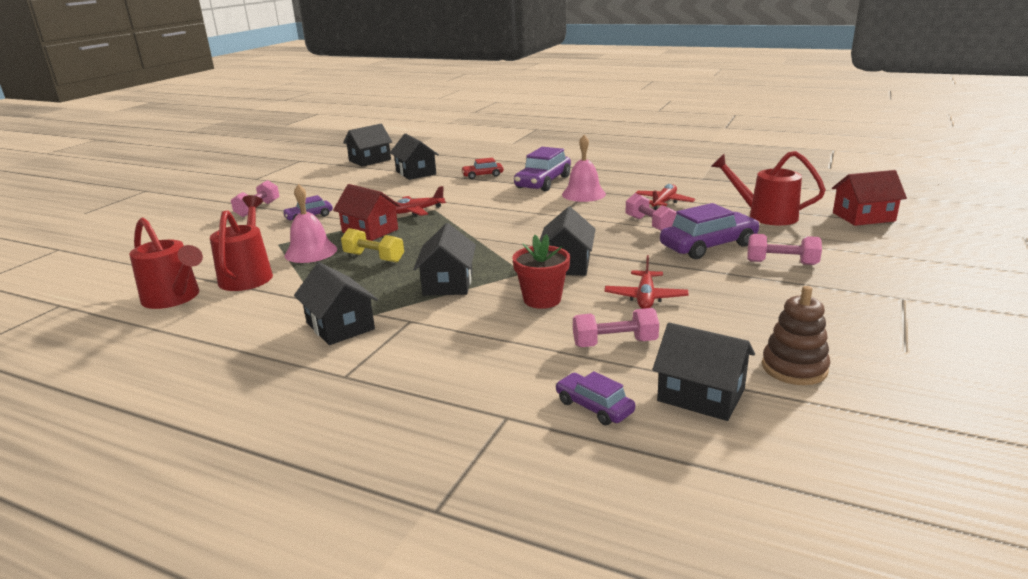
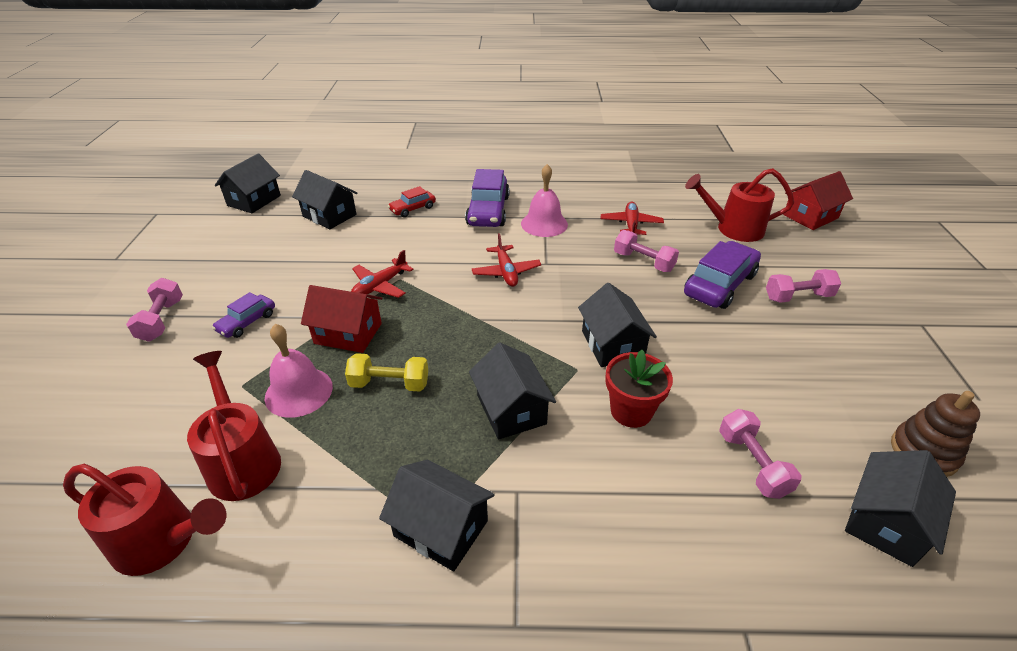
camera: 25 degrees left, 15 degrees up
(594, 407) = (812, 578): purple car -> none
(614, 343) = (752, 464): pink dumbbell -> pink dumbbell turned 75 degrees counterclockwise
(645, 297) = (725, 380): red plane -> red plane (506, 272)
(701, 395) = (885, 522): black house -> black house turned 60 degrees counterclockwise

